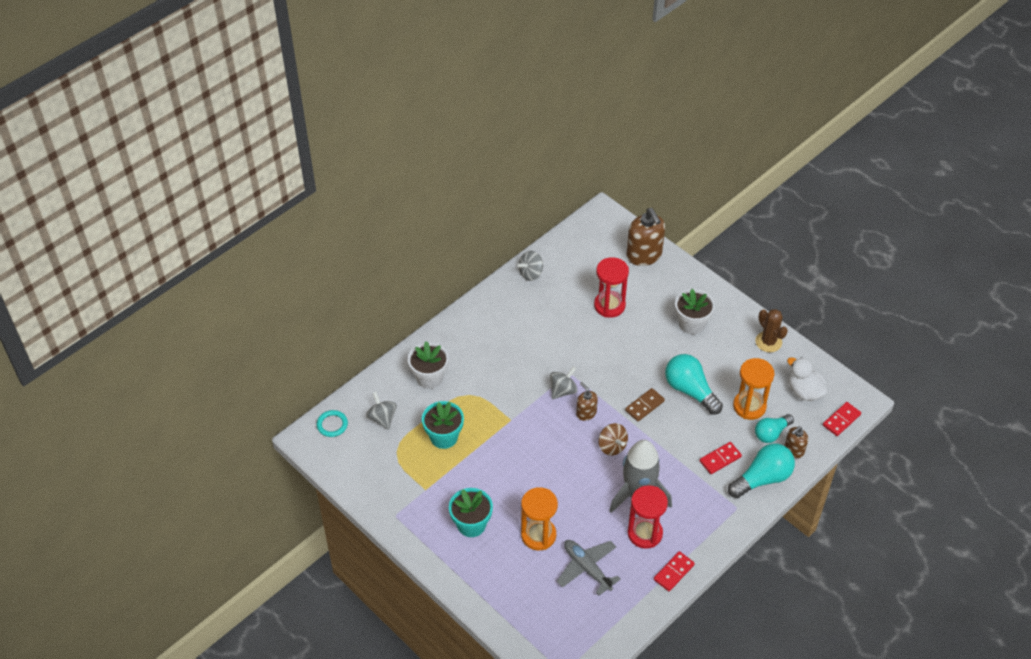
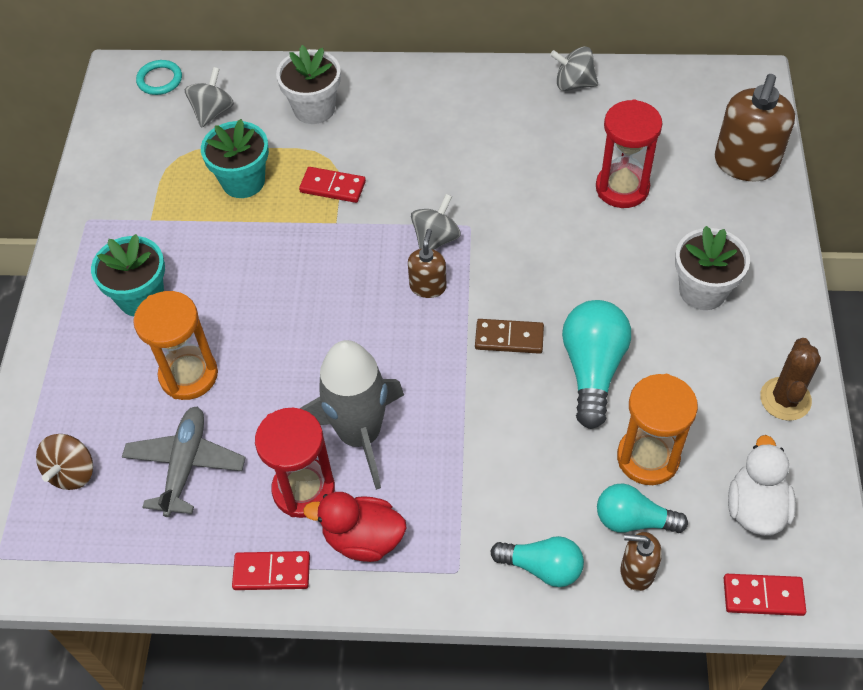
camera: 50 degrees right, 5 degrees up
(563, 390) = (436, 239): grey spinning top -> grey spinning top turned 60 degrees counterclockwise
(612, 446) = (406, 351): brown spinning top -> brown spinning top (72, 472)
(690, 529) = (363, 539): none -> red duck
(720, 459) = (518, 489): red domino -> red domino (332, 187)
(762, 478) = (542, 567): turquoise light bulb -> turquoise light bulb, size x0.66

